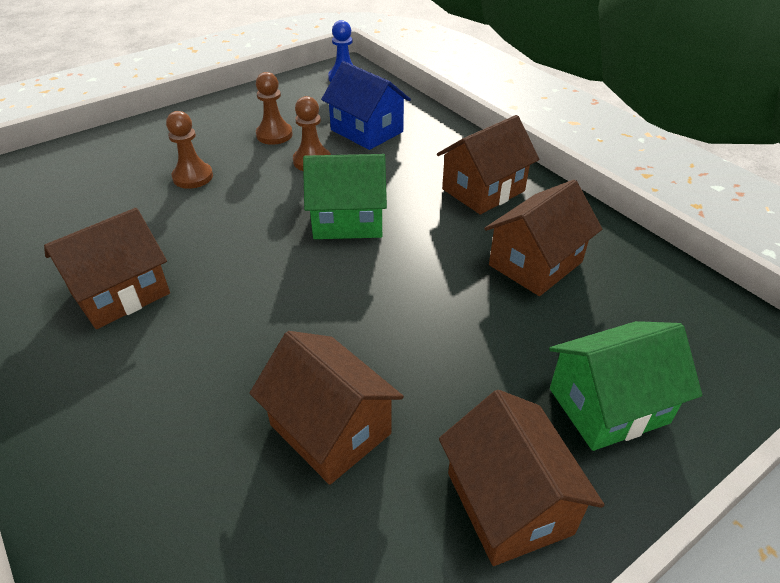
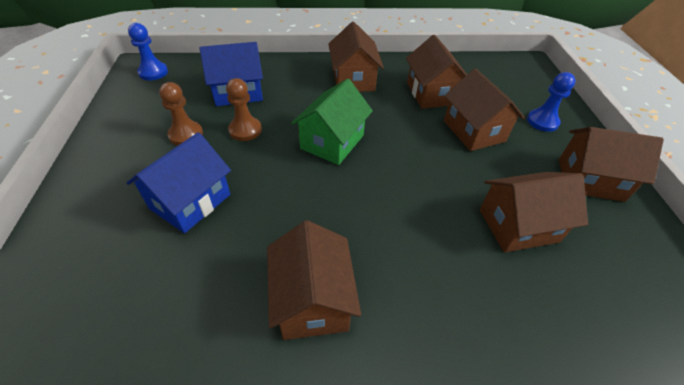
camera: 60 degrees left, 5 degrees up
(193, 177) = (190, 201): brown pawn -> blue house
(493, 330) = (474, 131): none -> brown house
(608, 405) = (542, 121): green house -> blue pawn

